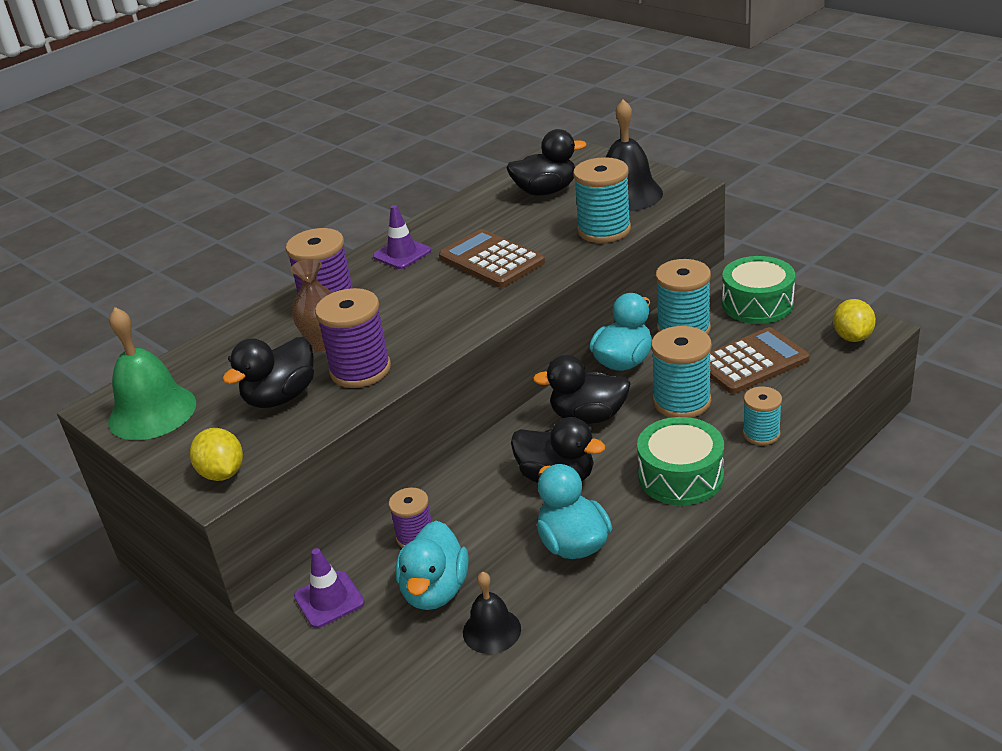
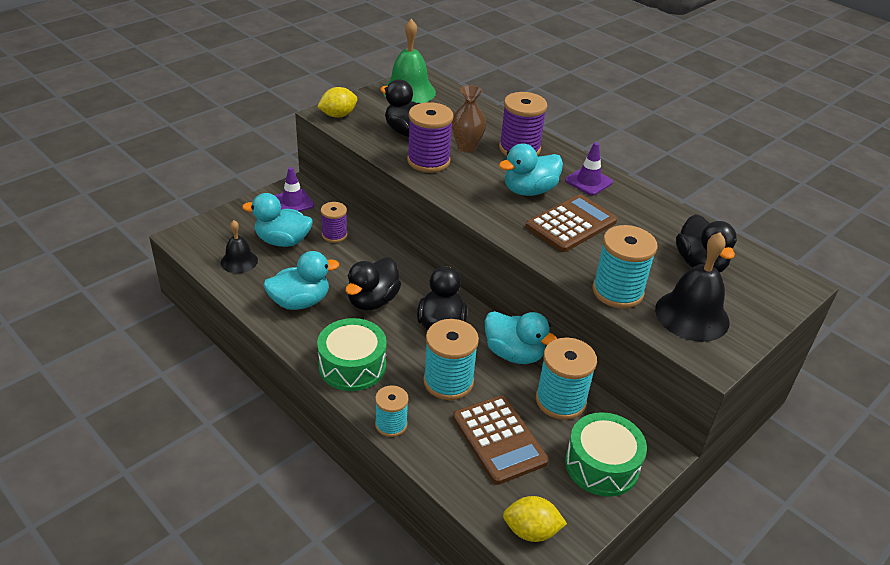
camera: 85 degrees right, 5 degrees up
(426, 290) = (529, 191): none -> turquoise duck

